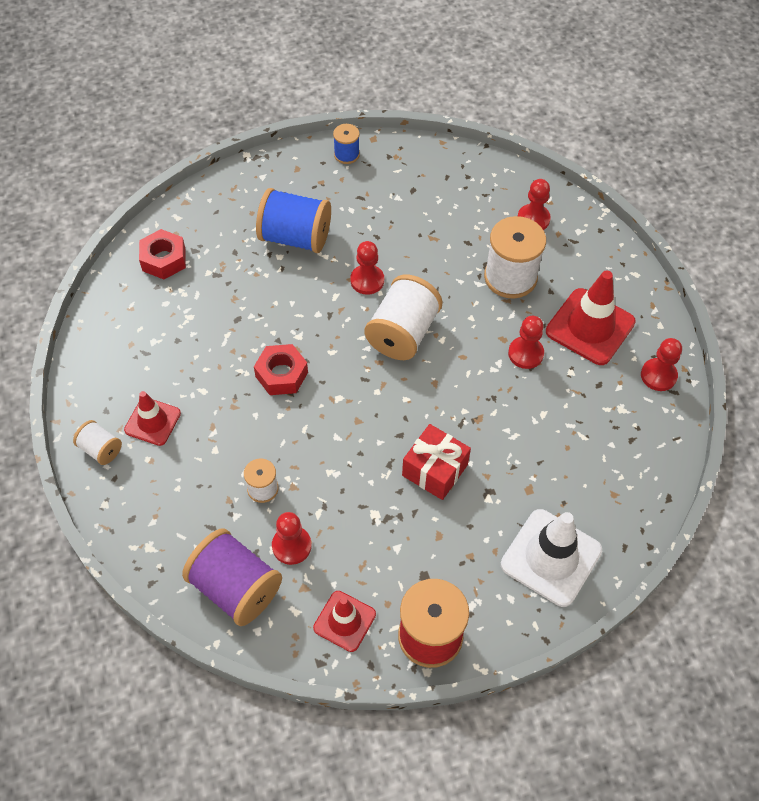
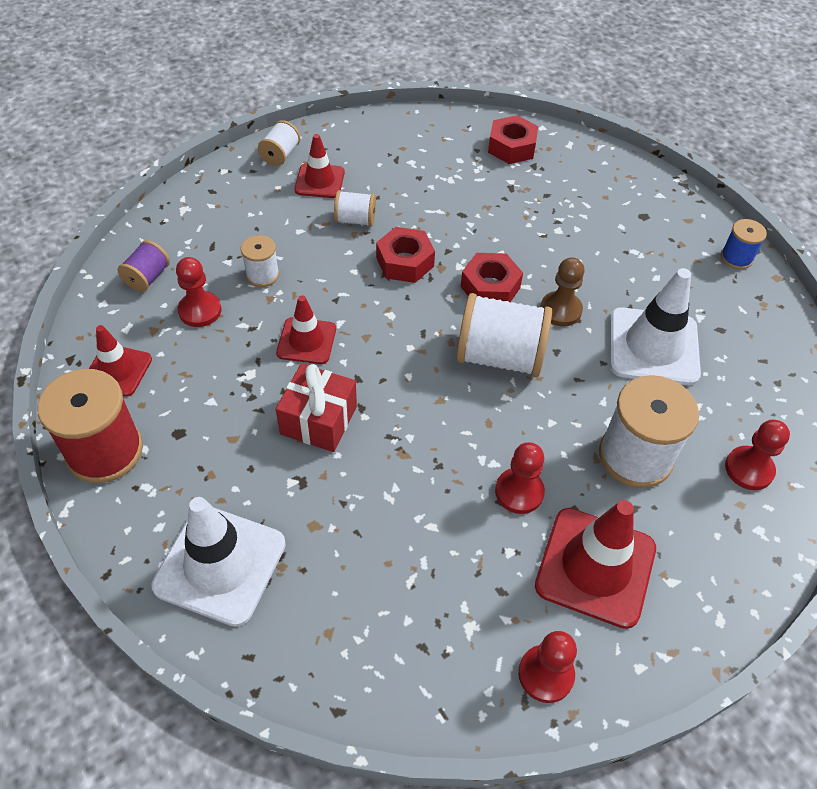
camera: 75 degrees right, 5 degrees down
(216, 402) = (355, 220): none -> white spool
(235, 588) = (147, 277): purple spool -> purple spool, size x0.52
(295, 237) = (590, 237): blue spool -> none
(329, 320) = (490, 287): none -> red nut
(350, 465) = (306, 341): none -> red traffic cone
(367, 280) = (560, 310): red pawn -> brown pawn
(418, 235) = (653, 346): none -> white traffic cone

